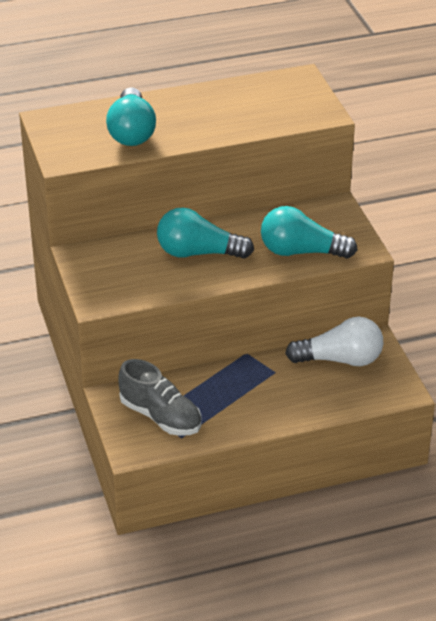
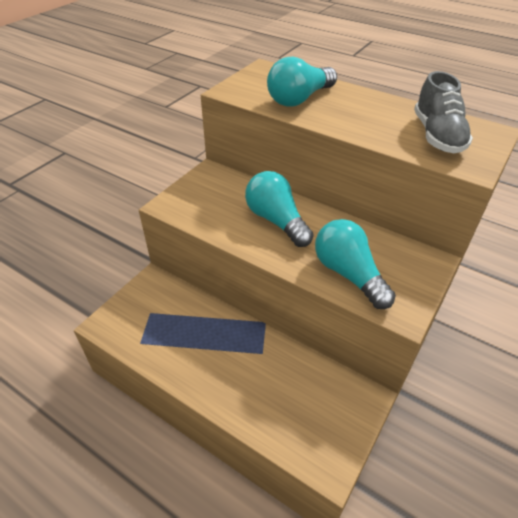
camera: 50 degrees right, 5 degrees up
(160, 416) = (153, 317): grey shoe -> grey shoe (437, 136)
(340, 360) = (319, 387): white light bulb -> none

